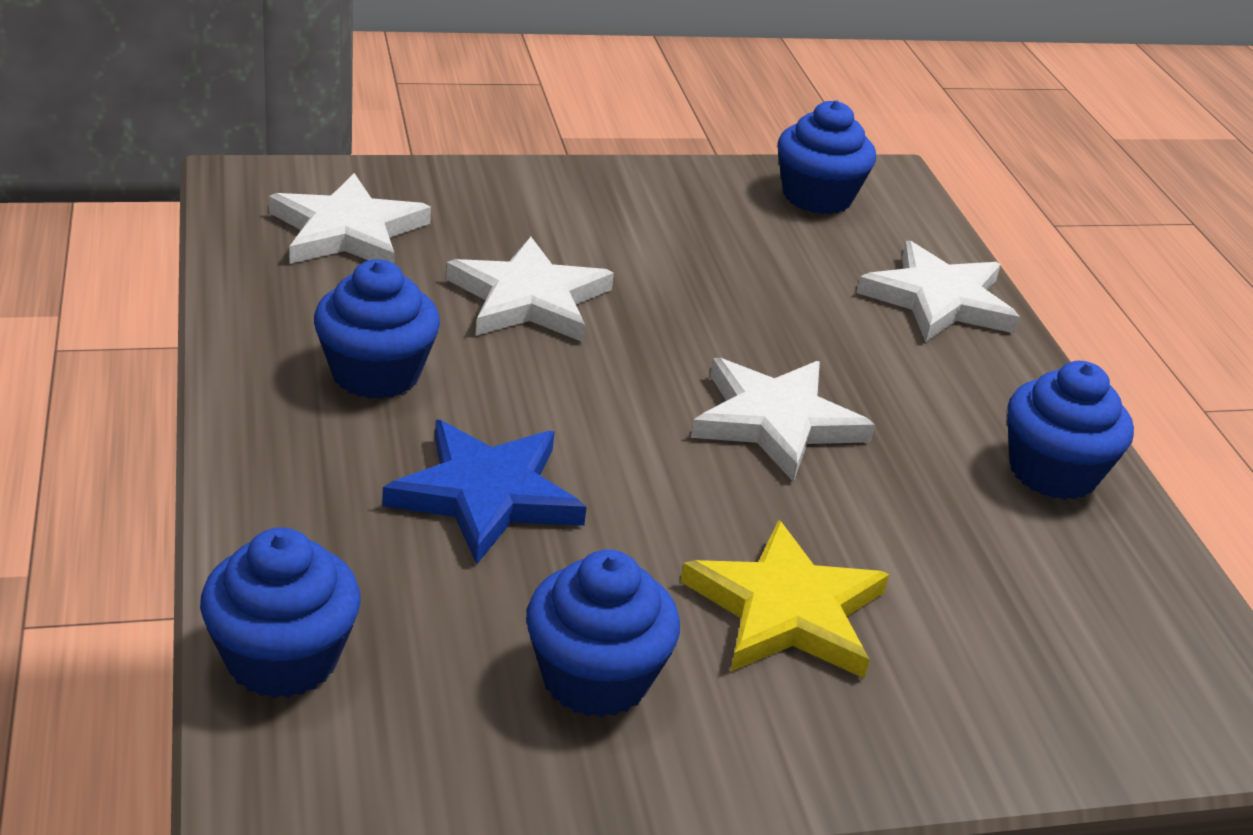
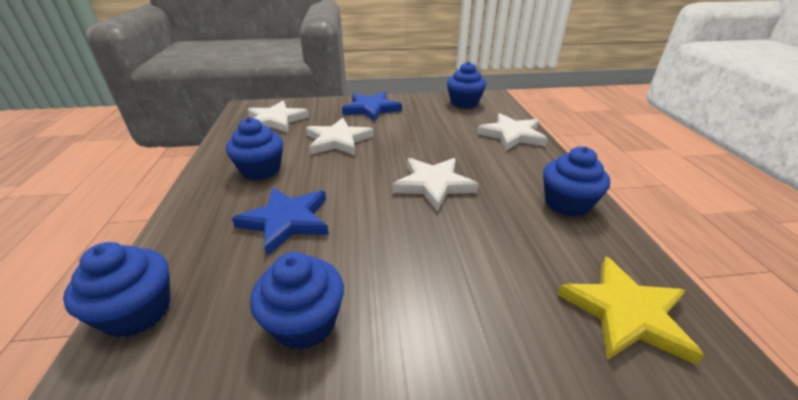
camera: 10 degrees right, 0 degrees up
(584, 204) = (371, 109): none -> blue star
(786, 610) = (422, 279): yellow star -> yellow star (625, 313)

